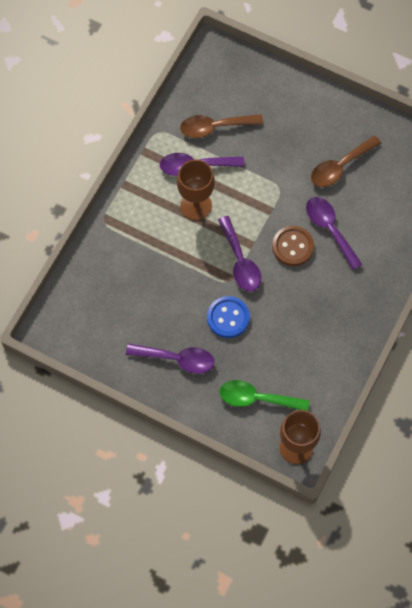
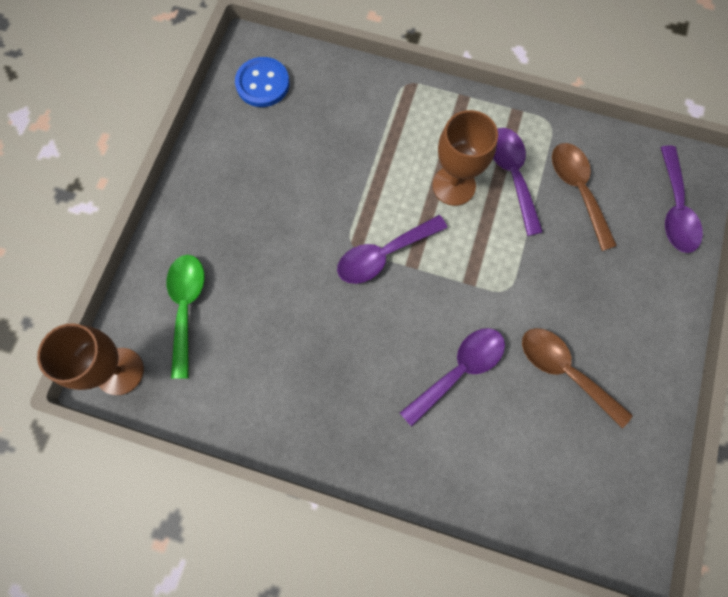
camera: 80 degrees right, 5 degrees up
(176, 359) = (231, 198): purple spoon -> purple spoon (674, 209)
(228, 318) = (298, 252): blue button -> blue button (262, 84)
(293, 246) = (420, 321): brown button -> none

